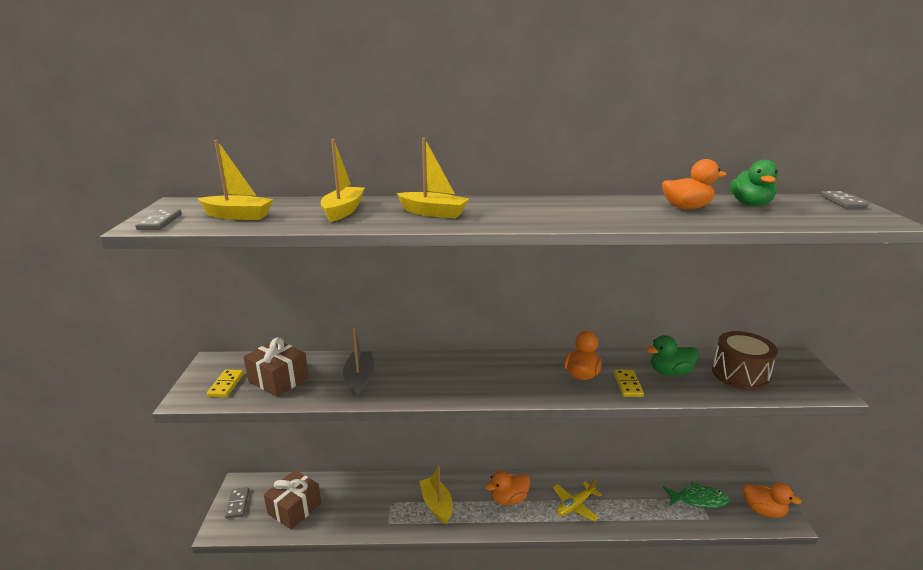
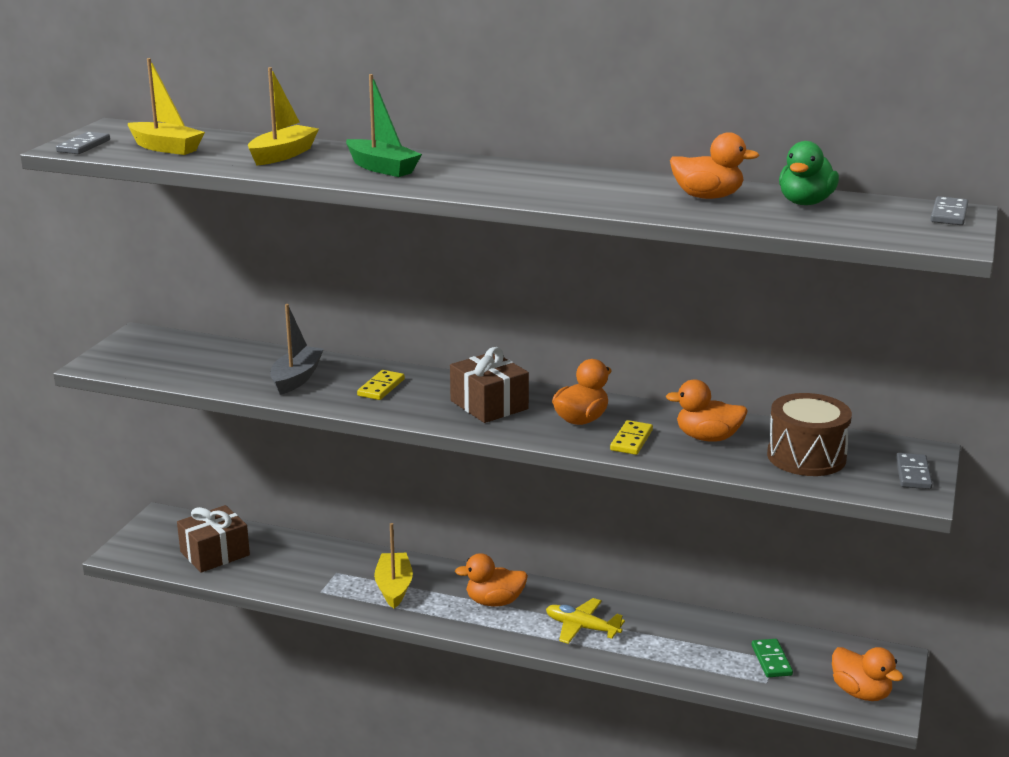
camera: 20 degrees right, 0 degrees up
(226, 385) = (142, 359): yellow domino -> yellow domino (381, 387)
(238, 504) = (150, 535): grey domino -> grey domino (913, 474)
(278, 379) = (203, 364): brown gift -> brown gift (489, 405)
(433, 213) = (382, 168): yellow boat -> green boat
(575, 505) = (582, 628): yellow plane -> yellow plane turned 45 degrees clockwise
(670, 372) = (707, 438): green duck -> orange duck
(698, 499) = (771, 660): green fish -> green domino

